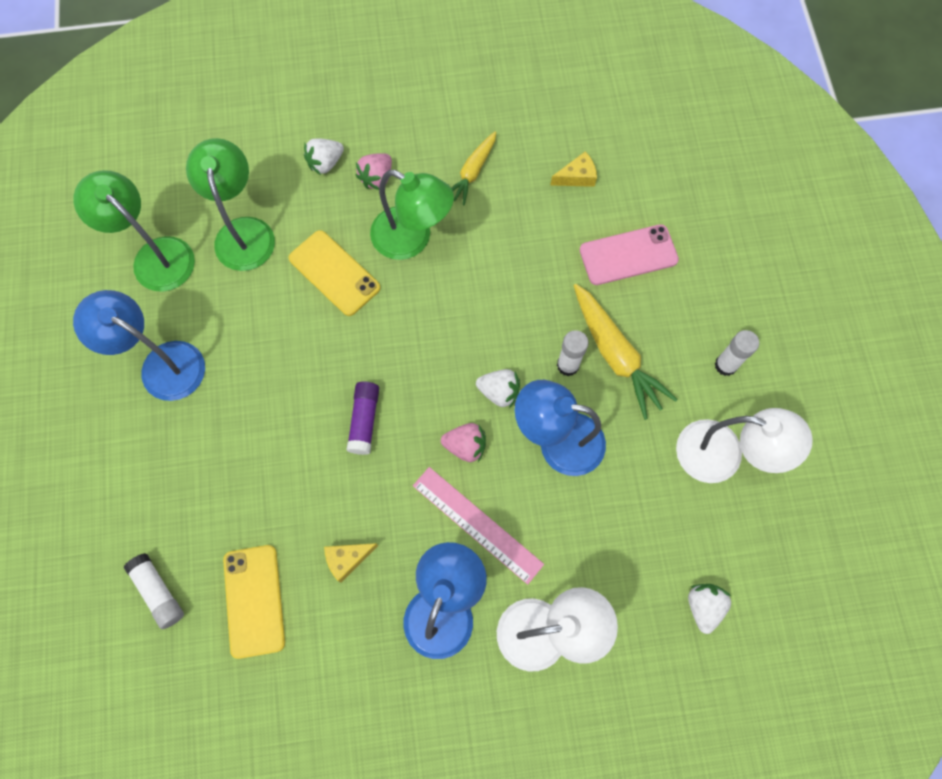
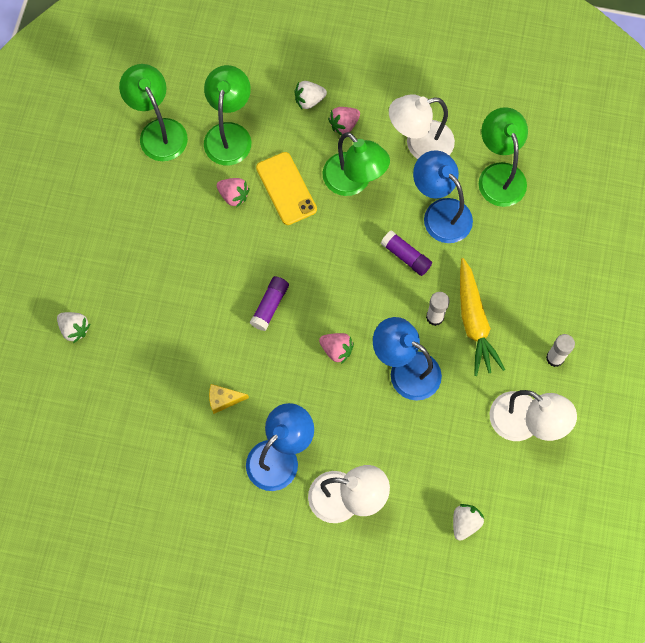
camera: 20 degrees right, 0 degrees up
(158, 592) = (86, 375): white glue stick -> none
(161, 364) = (138, 214): blue lamp -> blue lamp (440, 213)
(254, 600) = (149, 404): yellow phone -> none
(273, 302) = (233, 196): none -> pink strawberry
(473, 172) = (419, 144): yellow carrot -> white lamp
(477, 524) = (324, 408): pink ruler -> none
(499, 392) = (376, 319): white strawberry -> white strawberry (74, 329)
(506, 305) = (406, 256): none -> purple glue stick
(577, 177) = (499, 175): yellow cheese -> green lamp
(628, 255) = (514, 249): pink phone -> none

